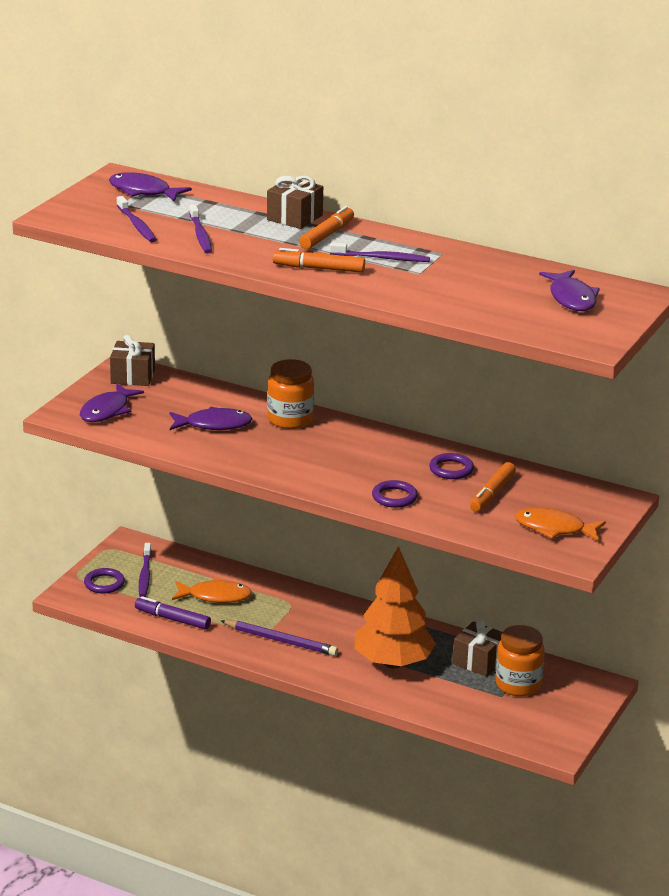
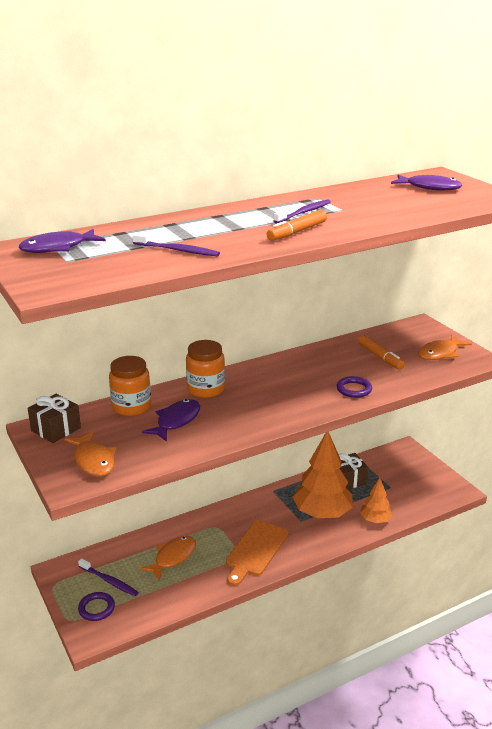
camera: 55 degrees left, 0 degrees up
(107, 411) = (94, 460): purple fish -> orange fish
(137, 225) = (121, 266): purple toothbrush -> none
(173, 619) = (180, 592): purple marker -> none
(281, 641) = (255, 550): purple pencil -> orange cutting board
(294, 217) = (194, 217): brown gift -> none
(326, 235) = (241, 217): orange marker -> none
(423, 702) = (375, 520): none -> orange tree
(451, 469) = (336, 359): purple ring -> none
(518, 684) = (383, 476): orange jar -> orange jar (131, 407)

